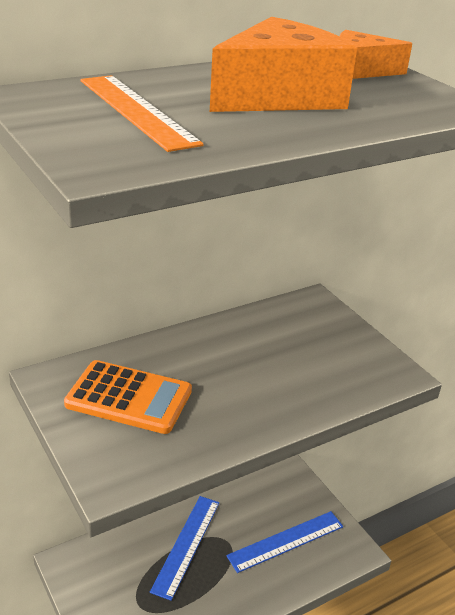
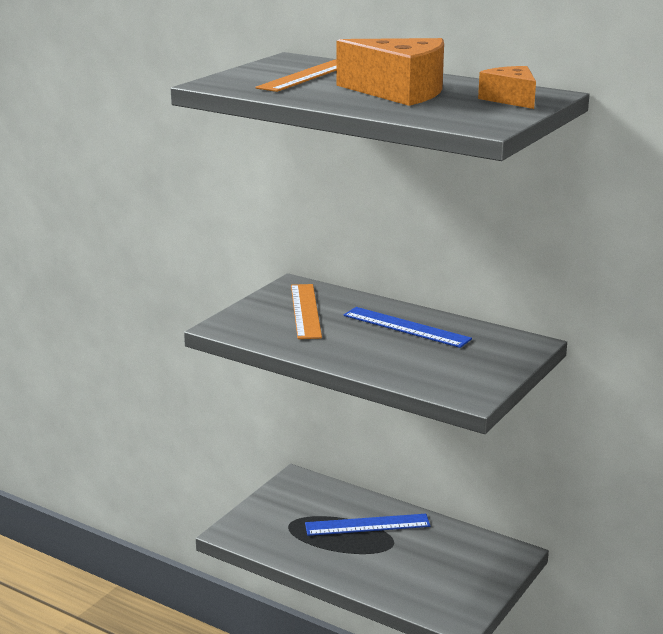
camera: 65 degrees right, 10 degrees down
(129, 398) = (305, 311): orange calculator -> orange ruler
(286, 541) = (426, 575): blue ruler -> blue ruler (406, 327)

